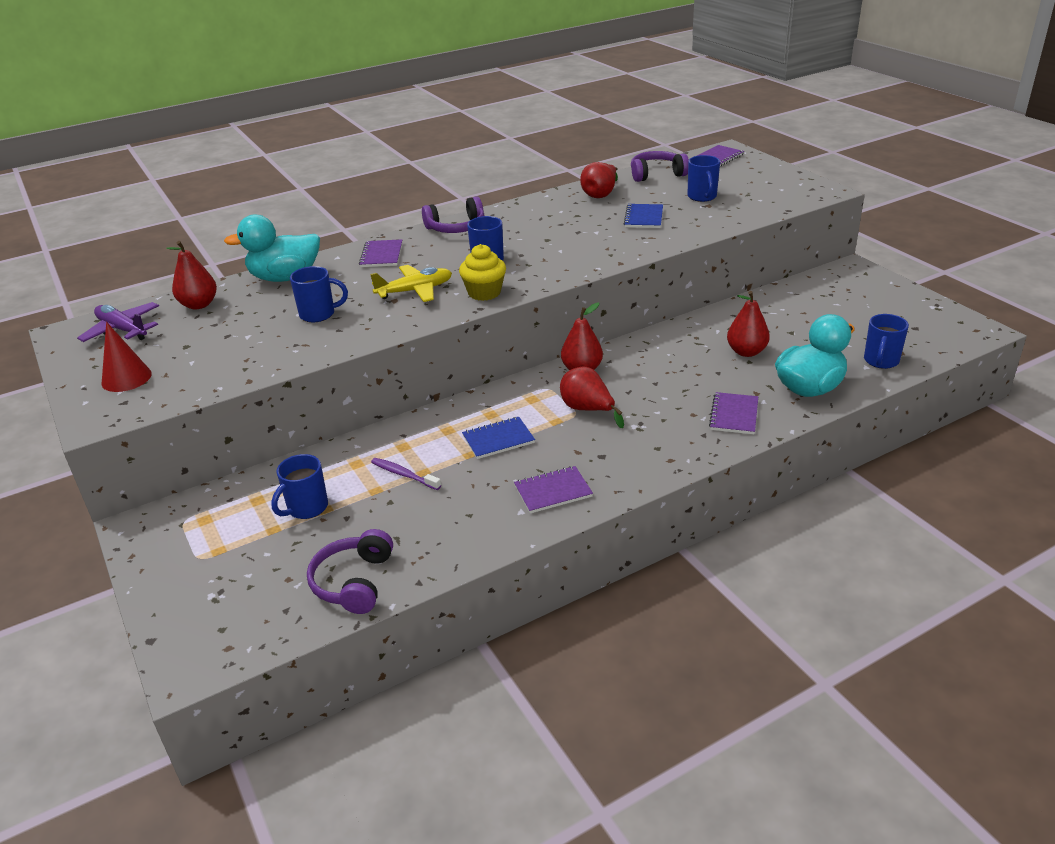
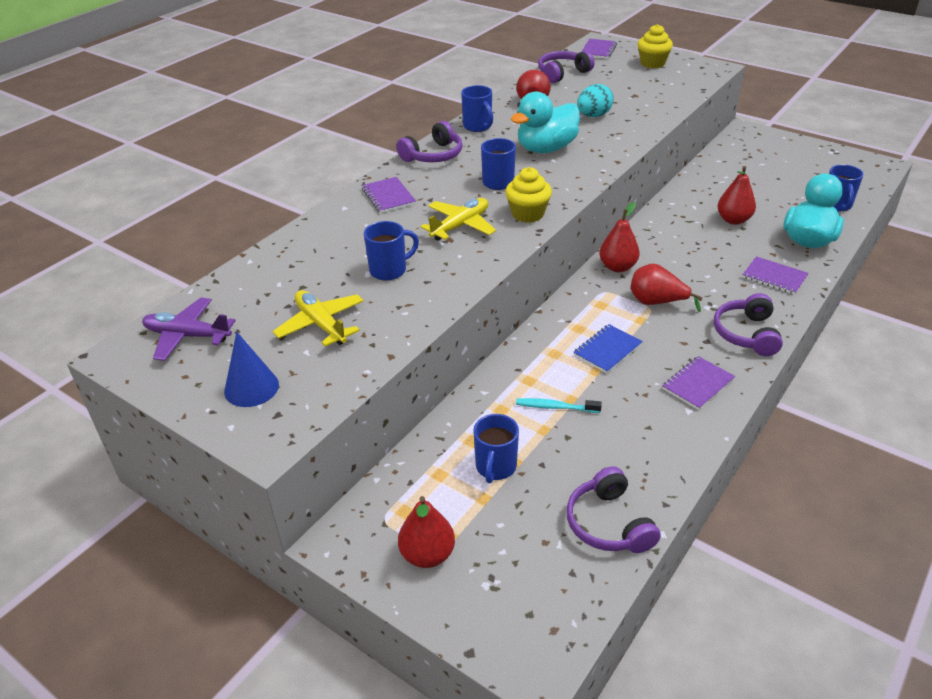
camera: 25 degrees left, 5 degrees up
(126, 378) = (251, 388): red cone -> blue cone
(199, 305) = (247, 288): red pear -> red pear (427, 554)
(223, 344) = (321, 324): none -> yellow plane
(285, 278) = (312, 240): turquoise duck -> turquoise duck (546, 149)
(404, 474) = (555, 407): purple toothbrush -> turquoise toothbrush
(643, 218) = (593, 116): blue notebook -> turquoise egg
(648, 460) = (746, 334): none -> purple headphones
(702, 197) = (622, 88): blue mug -> blue mug (478, 126)
(734, 415) = (774, 277): purple notebook -> purple notebook turned 45 degrees counterclockwise
(761, 178) = (652, 63): none -> yellow cupcake

